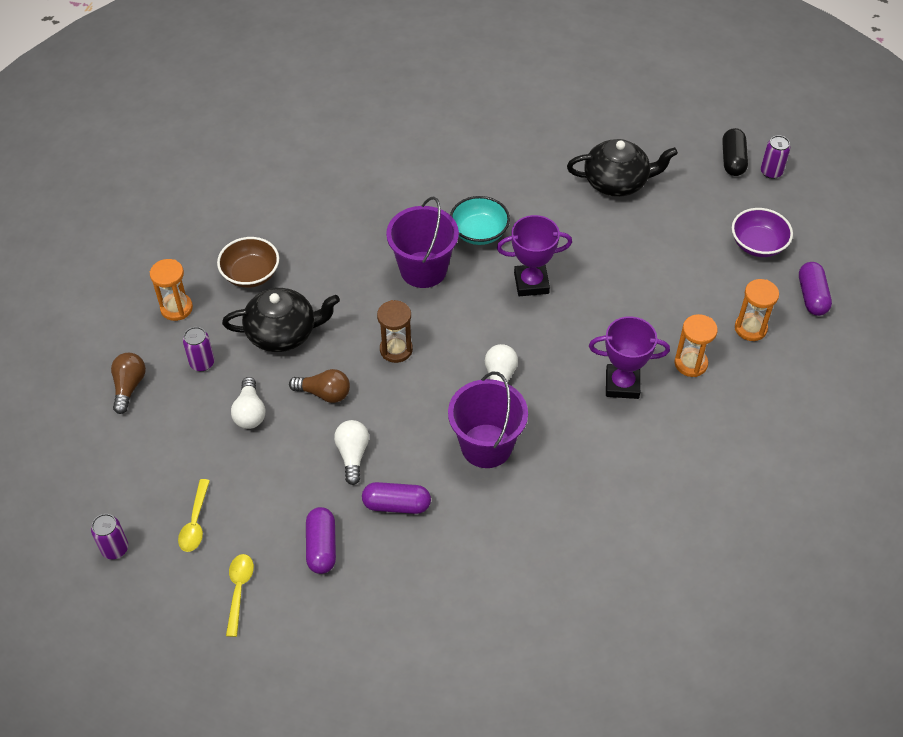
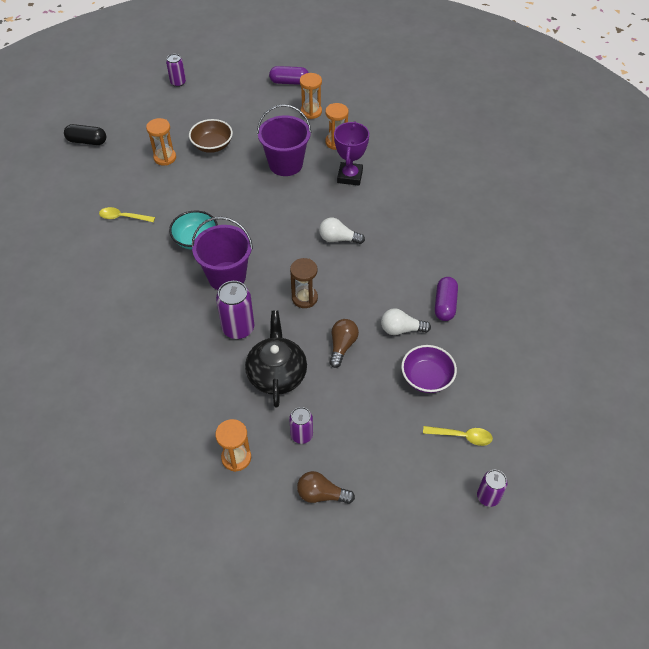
camera: 85 degrees left, 0 degrees up
(239, 591) = (520, 405): yellow spoon -> yellow spoon (123, 217)
(250, 412) = (356, 398): white light bulb -> none
(251, 274) = (207, 398): brown bowl -> brown bowl (212, 145)
(321, 547) = (481, 351): purple capsule -> none
(346, 290) = (238, 328): none -> purple can
(486, 446) = (396, 251): purple bucket -> purple bucket (285, 164)
(531, 283) = (253, 214): purple trophy -> none
(617, 182) = (165, 158): black teapot -> orange hourglass
(733, 160) = (161, 98): black capsule -> black capsule (87, 141)
(758, 244) = (241, 98): purple bowl -> purple bowl (426, 378)

